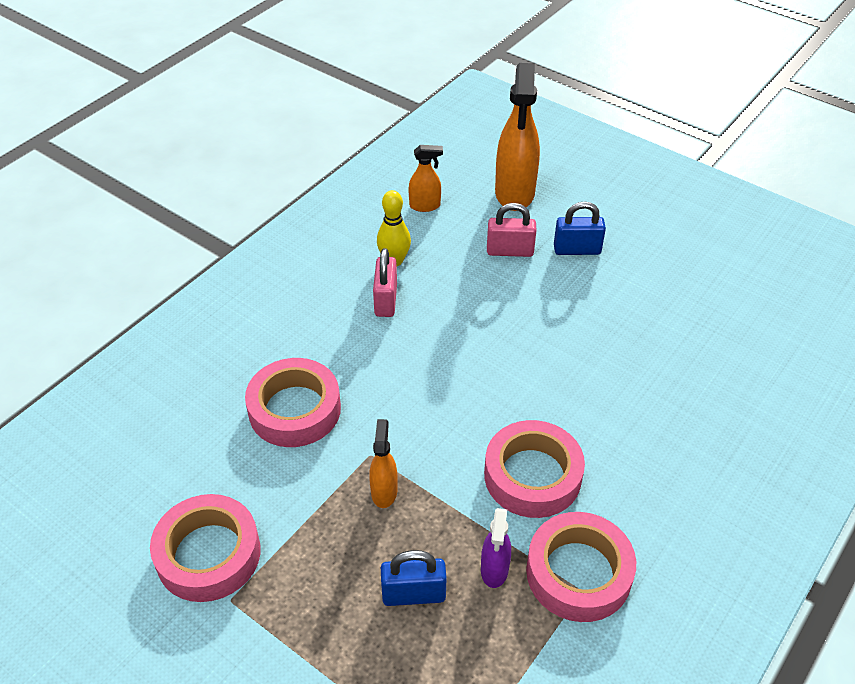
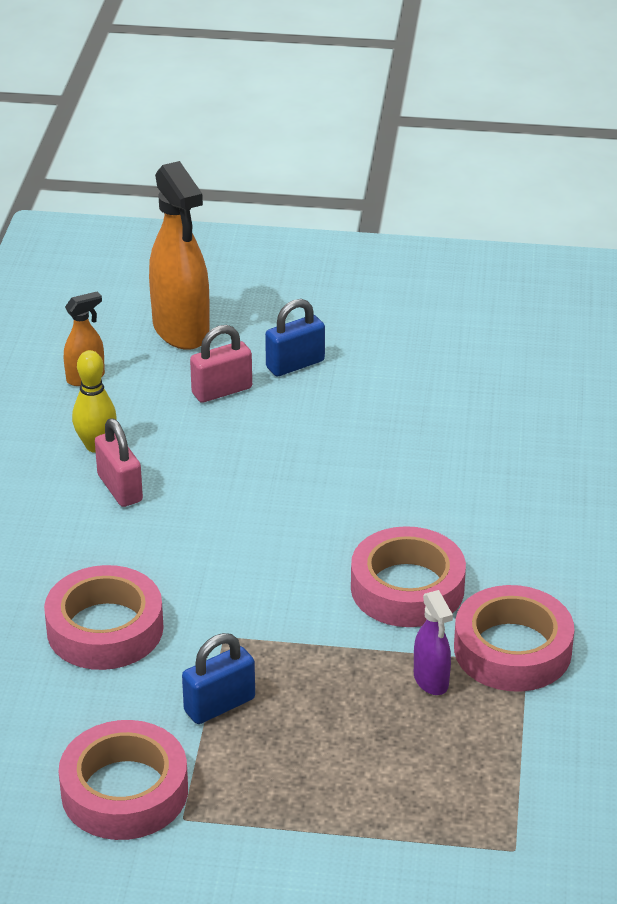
camera: 30 degrees left, 10 degrees down
(384, 491) = (266, 662): orange spray bottle -> none
(413, 594) = (368, 733): blue padlock -> blue padlock (219, 705)

